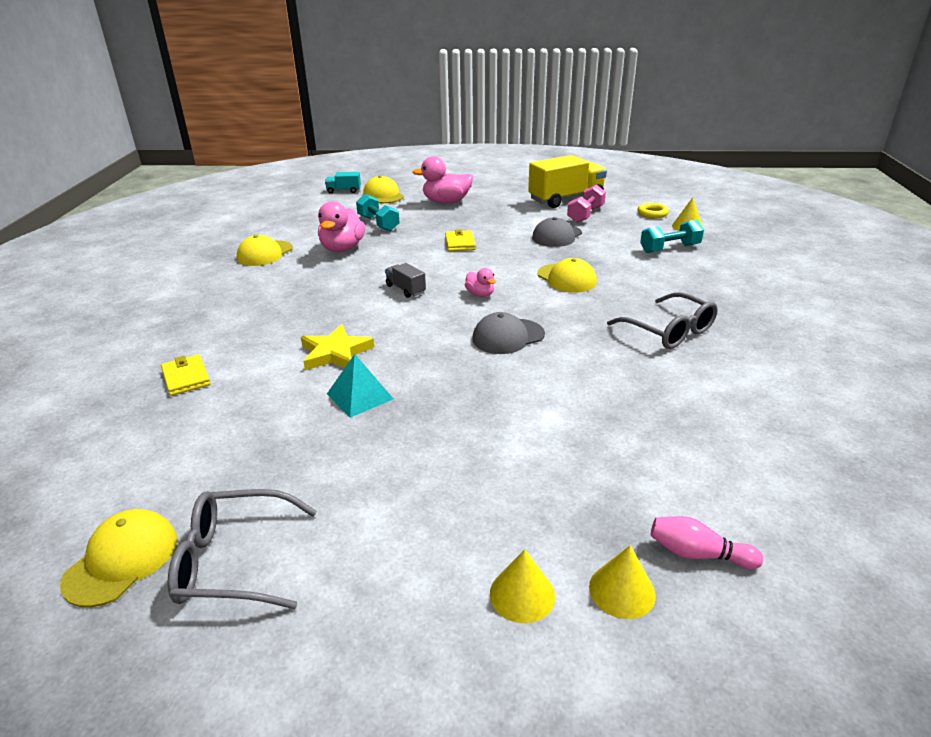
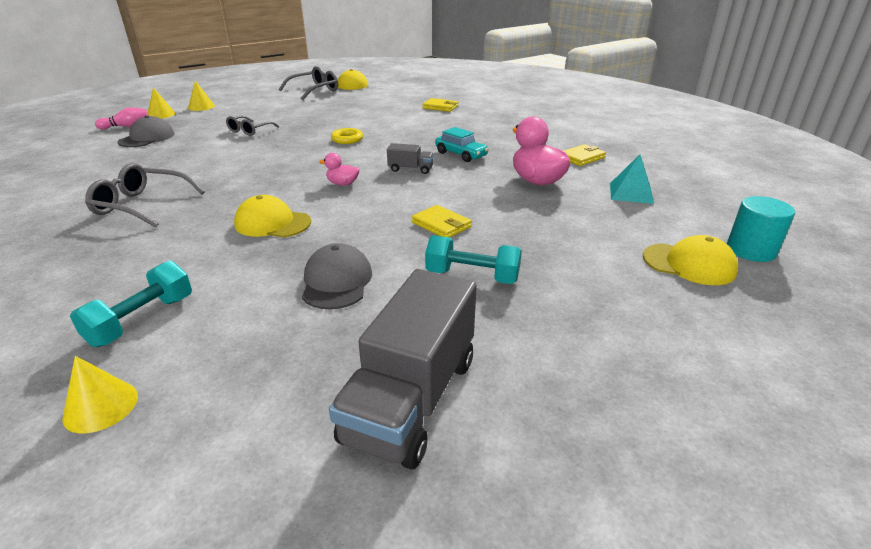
camera: 140 degrees right, 0 degrees up
(265, 253) = (581, 158): yellow cap -> yellow wallet
(335, 353) = (386, 130): yellow star -> none
(337, 289) = (461, 154): none -> turquoise car
(344, 191) = (751, 250): turquoise truck -> turquoise cylinder
(360, 396) = (339, 123): turquoise pyramid -> turquoise pyramid (631, 193)
(378, 224) = (576, 217): turquoise dumbbell -> turquoise dumbbell (472, 276)
(446, 202) = (586, 288): pink duck -> none
(493, 430) = (249, 131): none -> grey glasses
(508, 336) = (284, 165): grey cap -> grey cap (147, 138)
(566, 199) = (412, 398): yellow truck -> grey truck
(585, 215) = (330, 356): pink dumbbell -> none
(652, 213) = (188, 427): yellow ring -> yellow ring (347, 139)

